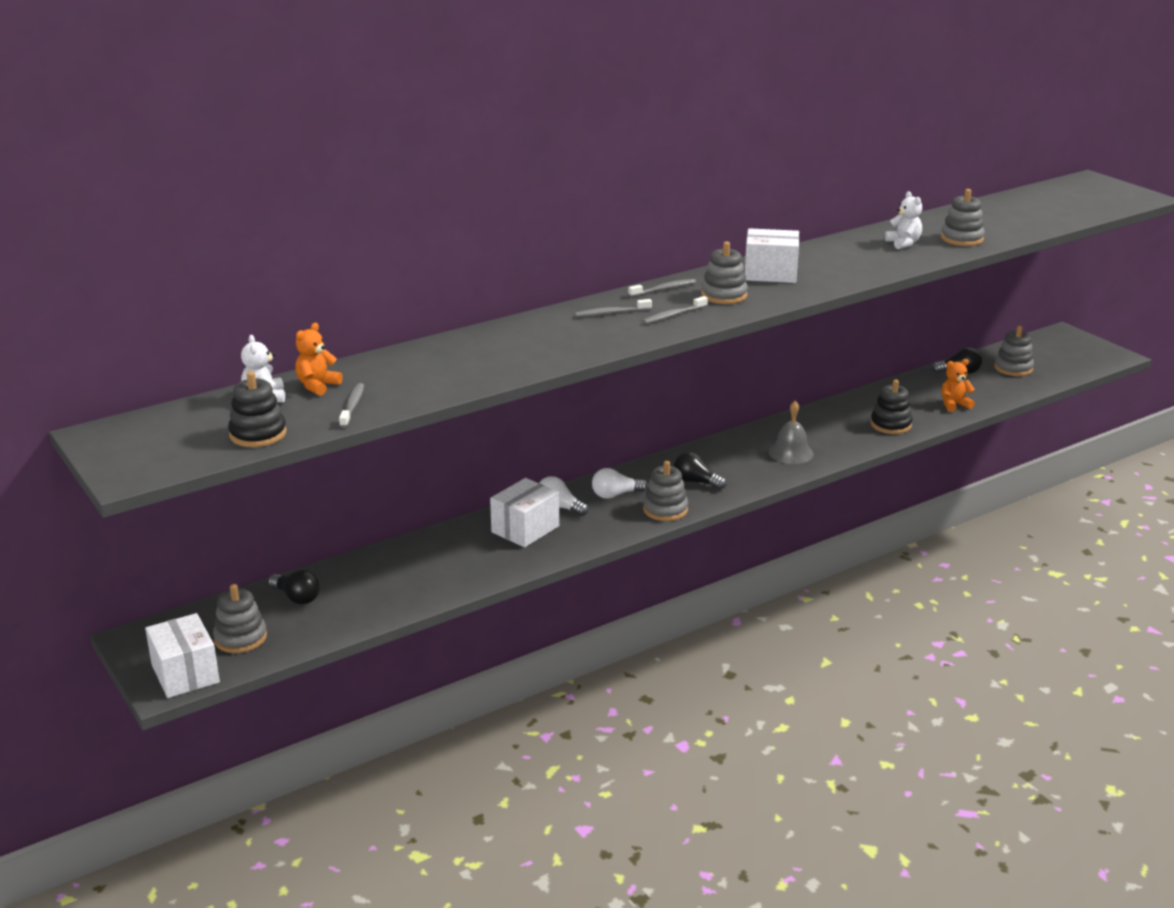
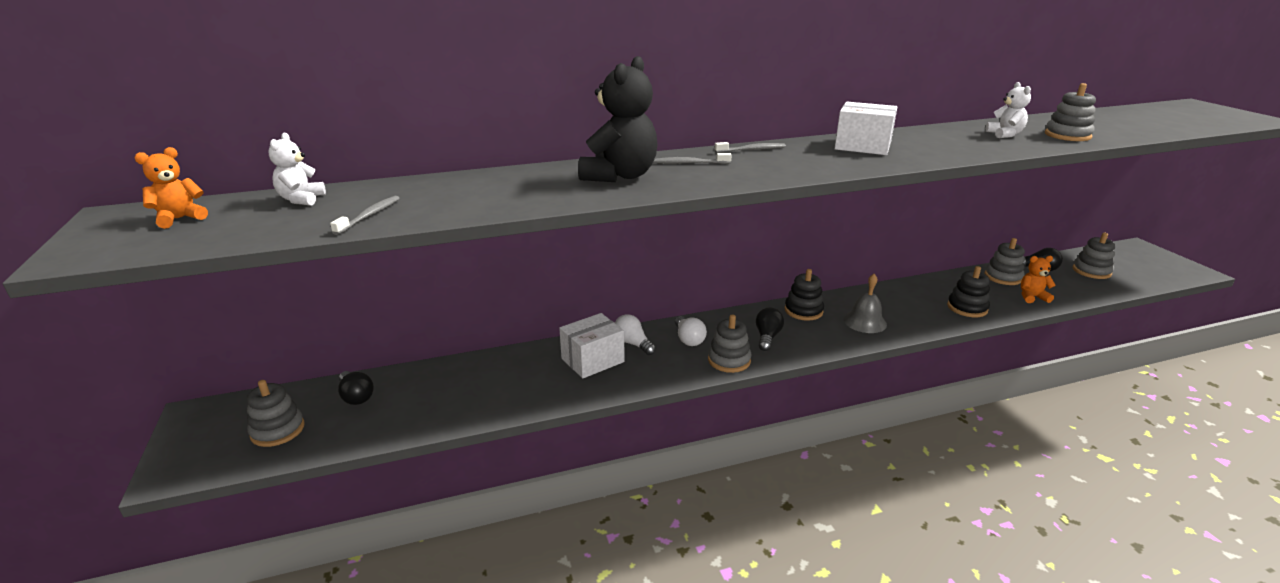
camera: 15 degrees right, 0 degrees up
(185, 674) = (200, 461): white box -> none
(258, 434) = (249, 231): black stacking toy -> black stacking toy (803, 311)
(317, 386) = (359, 195): orange teddy bear -> orange teddy bear (180, 219)
(553, 336) = (620, 176): none -> black teddy bear
(615, 495) = (688, 339): white light bulb -> white light bulb turned 105 degrees counterclockwise
(673, 315) = (750, 170): grey toothbrush -> none
(696, 482) = (767, 337): black light bulb -> black light bulb turned 60 degrees clockwise
(724, 295) = (809, 159): grey stacking toy -> grey stacking toy (1003, 277)

